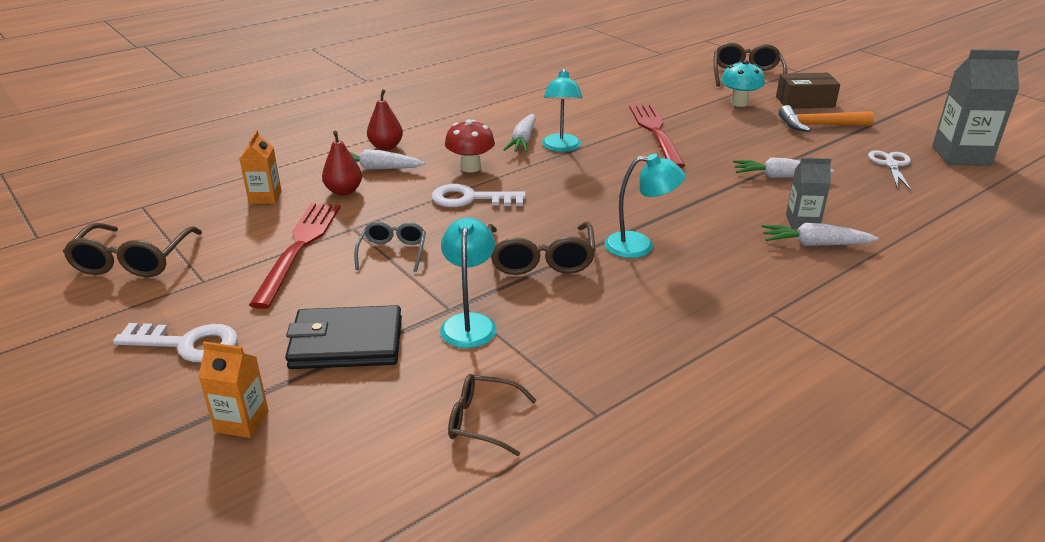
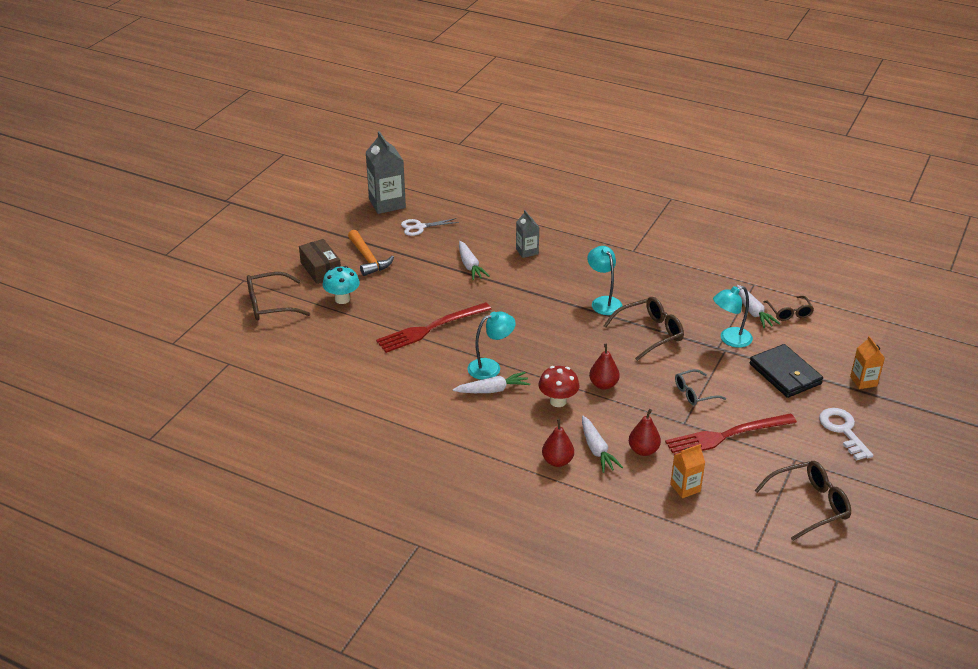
camera: 115 degrees left, 5 degrees up
(470, 199) = (603, 385): white key -> red pear
(814, 244) = (551, 245): white carrot -> white carrot (753, 312)

